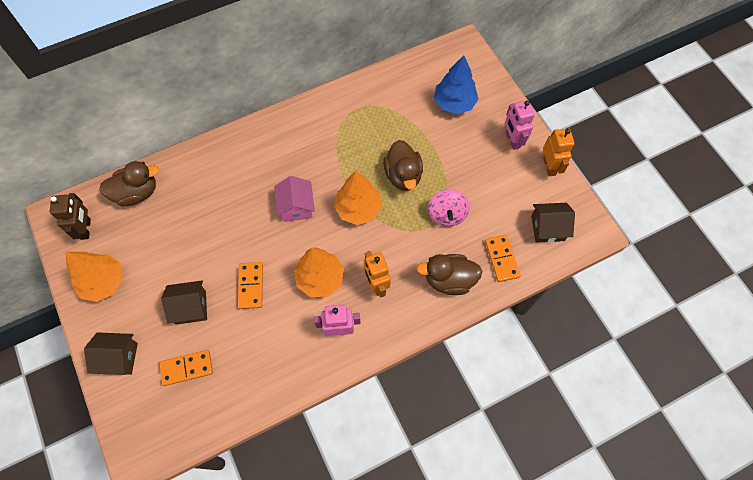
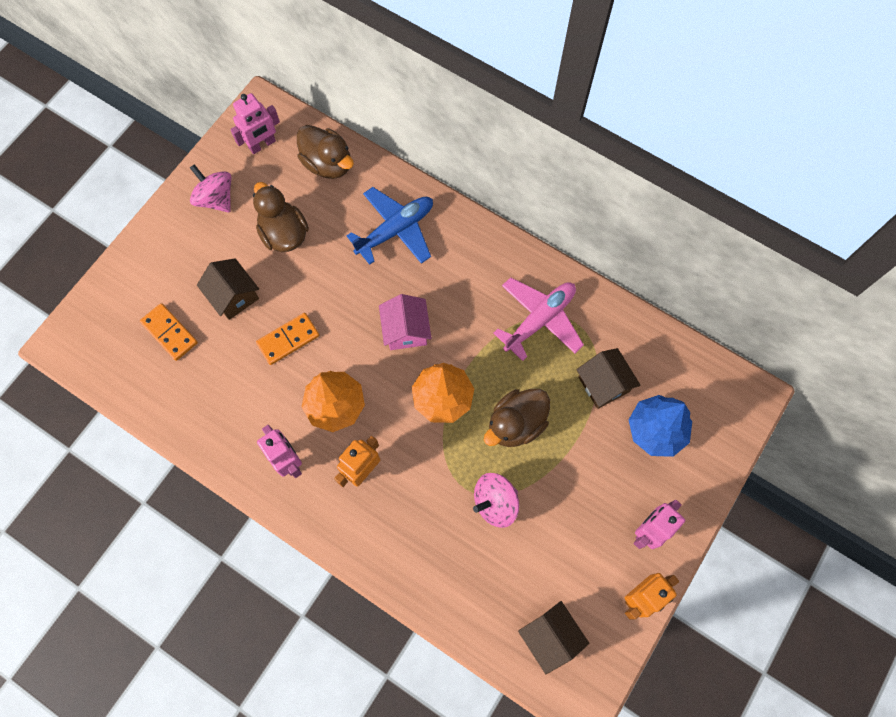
camera: 60 degrees right, 5 degrees up
(86, 229) = (262, 145): brown robot -> pink robot
(103, 282) = (216, 199): orange tree -> pink spinning top
(119, 358) = (148, 263): brown house -> brown house (603, 384)
(220, 176) = (395, 230): none -> blue plane
(296, 207) = (406, 330): pink house -> pink house turned 60 degrees counterclockwise
(343, 126) = (539, 320): none -> pink plane
(449, 280) = (413, 549): brown duck -> brown duck (284, 233)
(501, 259) = (475, 599): orange domino -> none

